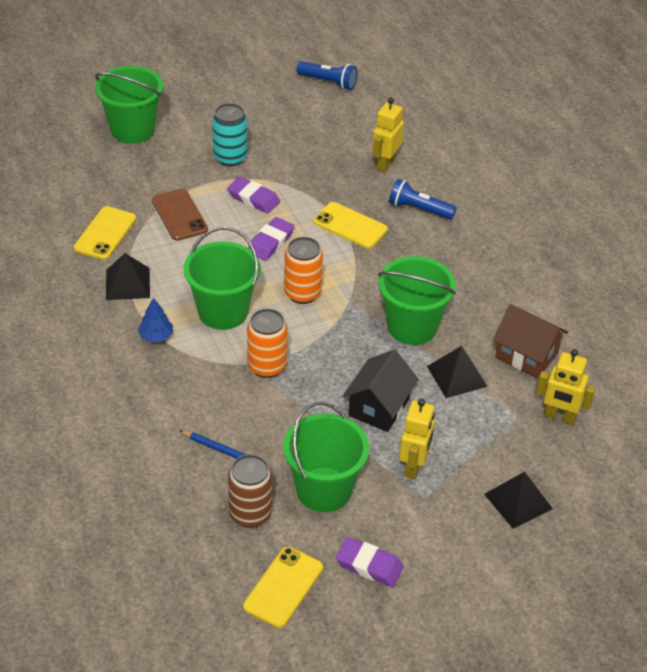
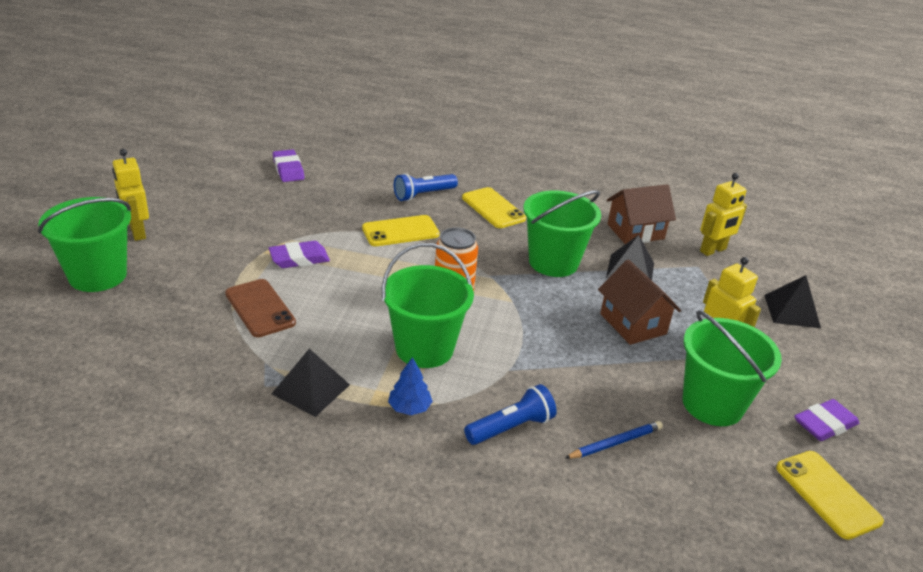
camera: 55 degrees left, 10 degrees down
(105, 233) = (217, 367): yellow phone -> yellow phone (493, 208)
(179, 215) = (260, 308): brown phone -> brown phone turned 45 degrees clockwise
(230, 157) = (228, 244): turquoise can -> none
(250, 514) = (714, 467): brown can -> none
(267, 366) = (525, 359): orange can -> none
(270, 242) = (367, 278): purple eraser -> purple eraser (288, 169)
(328, 82) = (216, 157): blue flashlight -> blue flashlight (511, 427)
(379, 407) = (633, 324): black house -> brown house
(385, 164) = (351, 182): yellow robot -> yellow robot (137, 232)

